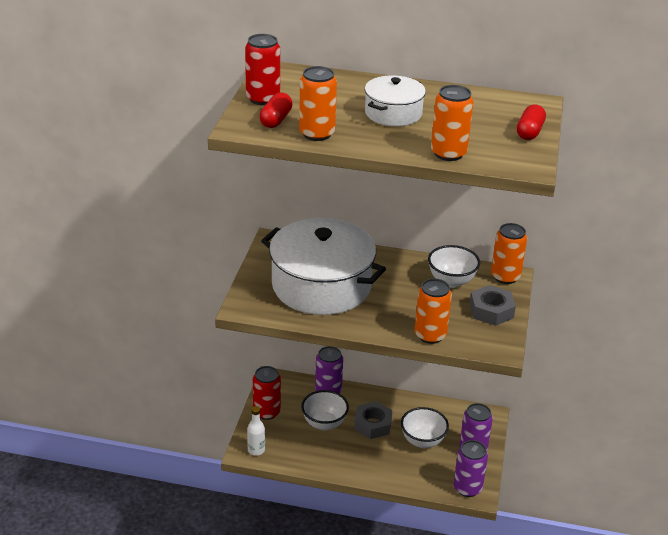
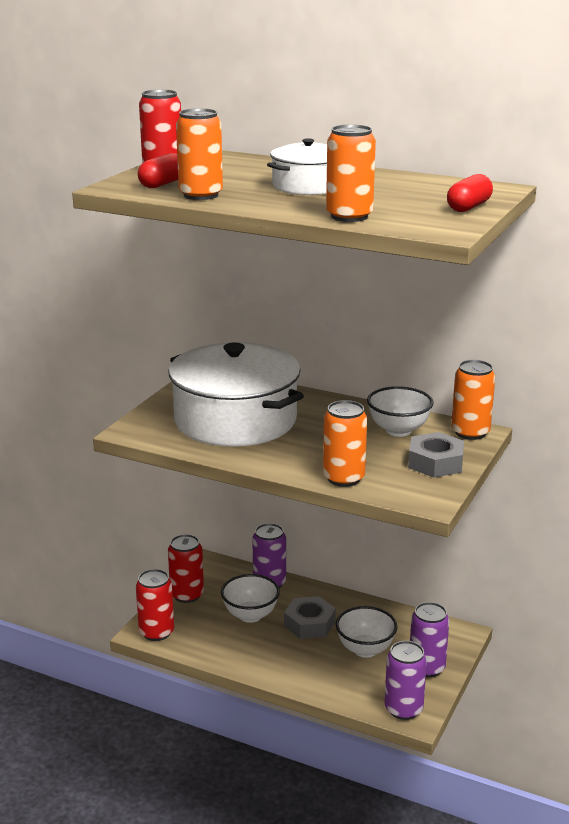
camera: 15 degrees right, 10 degrees down
(256, 450) = (156, 632): white bottle -> red can

